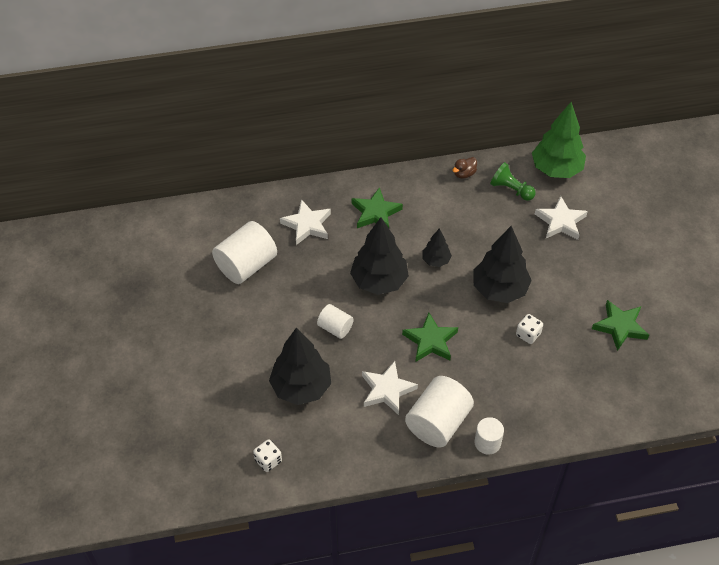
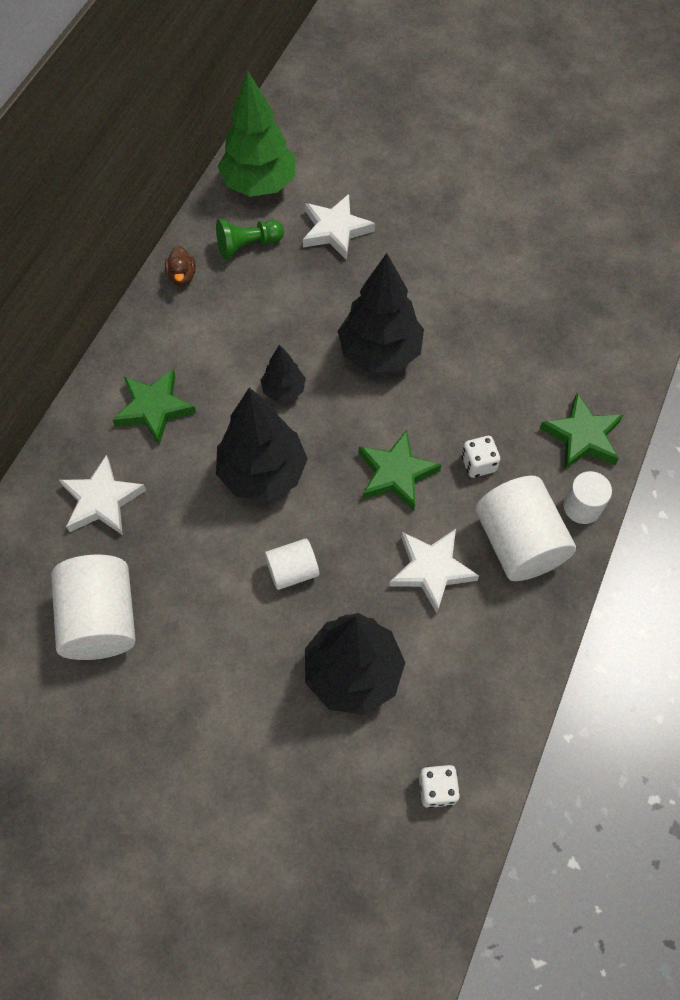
camera: 55 degrees left, 10 degrees up
(528, 334) = (464, 366): white dice -> white dice (478, 464)
(620, 327) = (520, 272): green star -> green star (582, 436)

